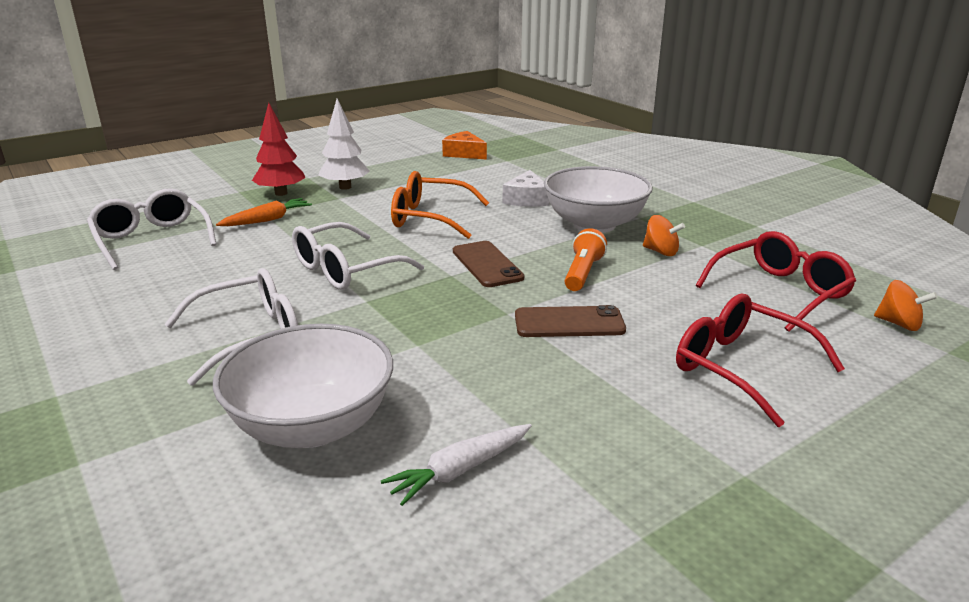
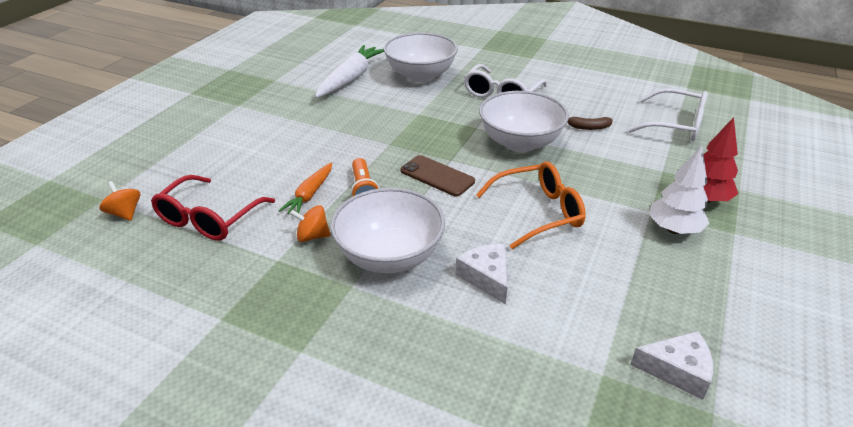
camera: 150 degrees right, 10 degrees up
(241, 262) = (588, 127): none -> brown banana
(267, 220) = (648, 165): orange carrot -> orange carrot (310, 194)
(346, 269) = (520, 142): white glasses -> white bowl
(460, 470) = (350, 79): white carrot -> white carrot, size x1.75
(464, 153) = (677, 370): orange cheese -> white cheese
(569, 323) = (348, 148): brown phone -> none
(741, 368) = (239, 150): red glasses -> none
(899, 324) = (125, 213): orange spinning top -> orange spinning top turned 45 degrees clockwise

